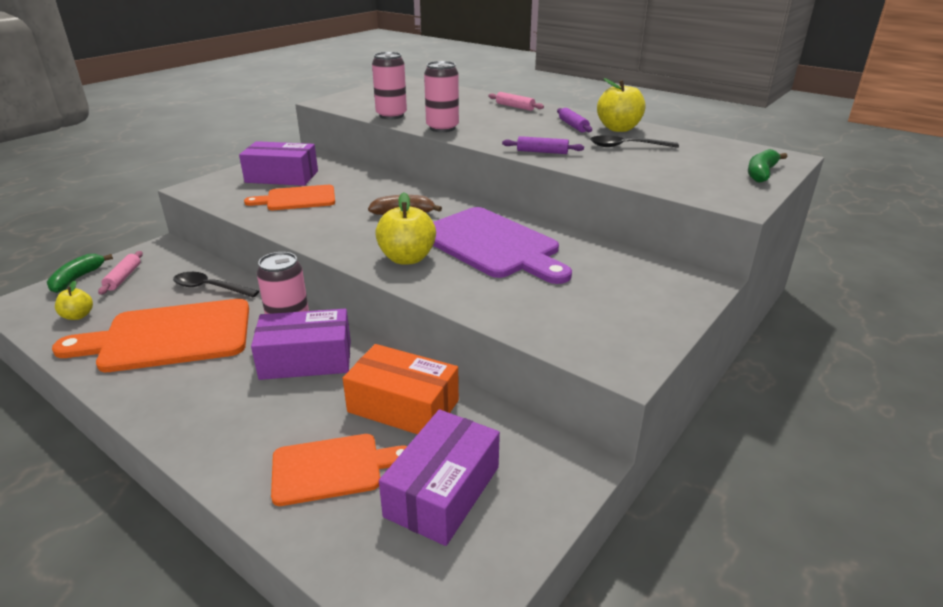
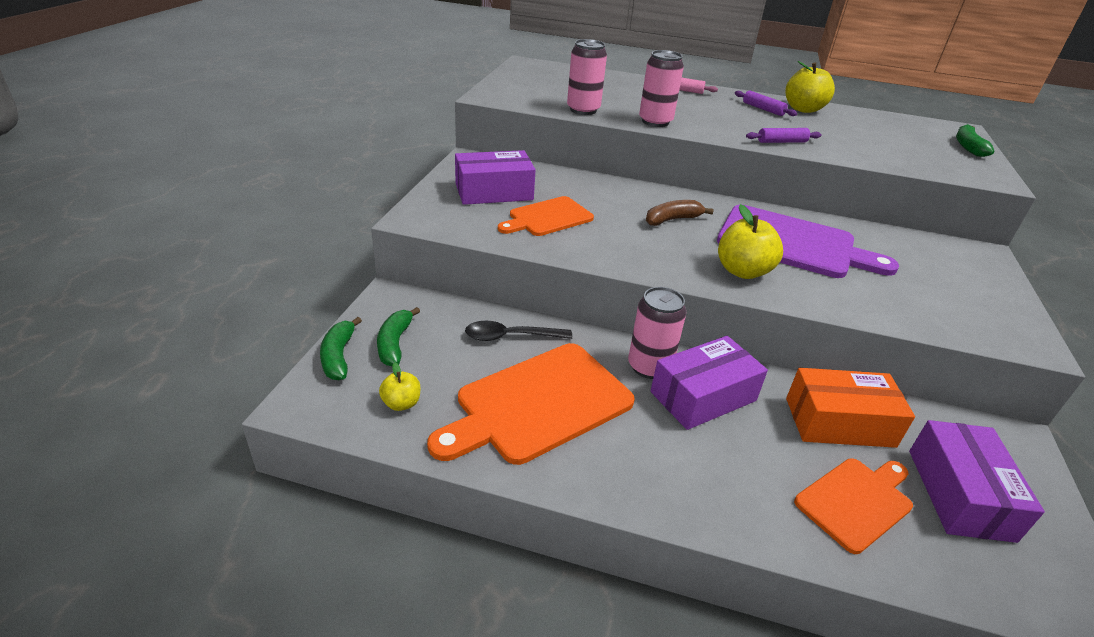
camera: 25 degrees left, 5 degrees up
(123, 277) = (395, 343): pink rolling pin -> green banana
(627, 146) = (838, 129): black spoon -> none

